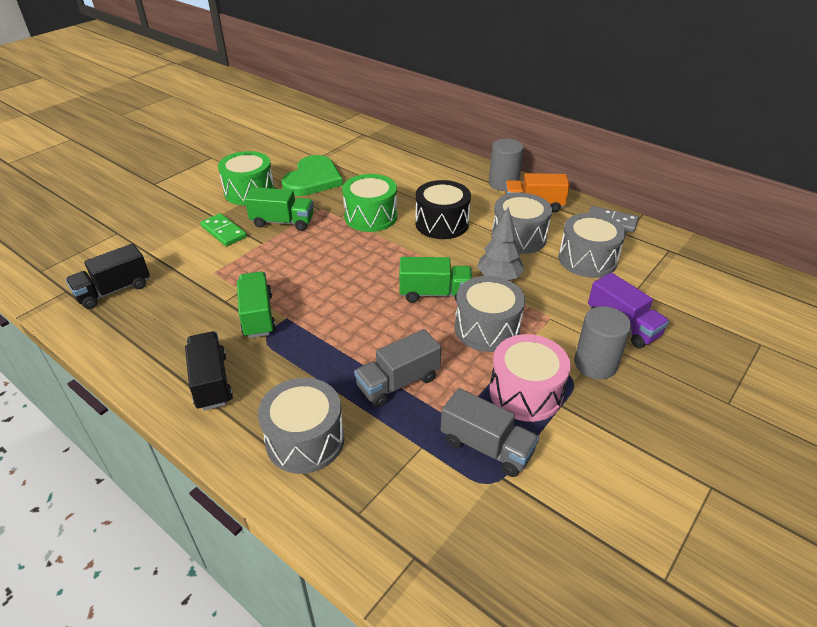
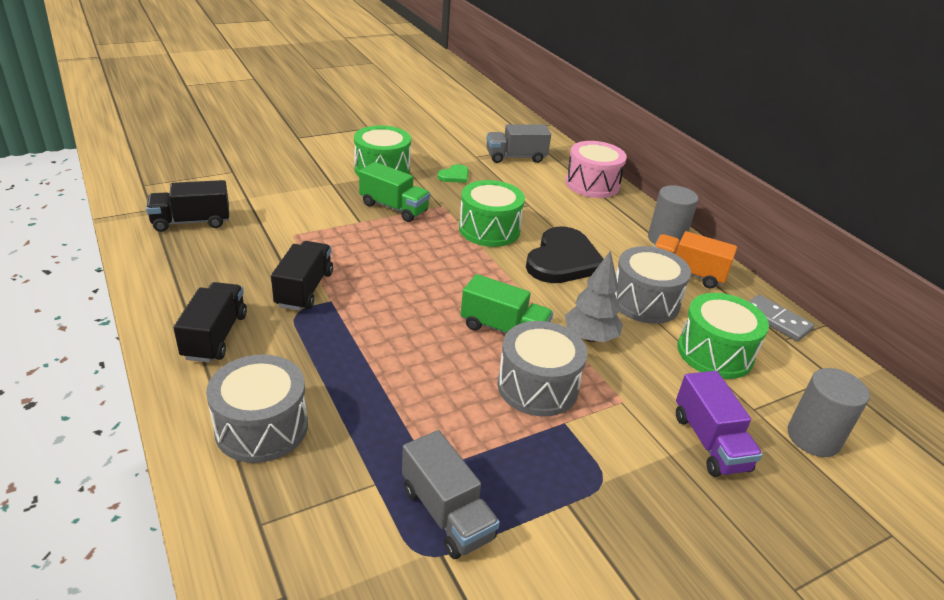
camera: 20 degrees right, 5 degrees down
(224, 232) = (330, 200): green domino -> none
(258, 316) = (304, 289): green truck -> black truck
(313, 179) = (454, 176): green heart -> green heart, size x0.46
(398, 382) = (398, 407): grey truck -> grey truck (515, 157)
(442, 223) = (563, 260): black drum -> black heart
(525, 392) = (534, 472): pink drum -> pink drum (592, 184)
(587, 259) = (715, 353): grey drum -> green drum
(595, 364) = (643, 473): grey cylinder -> grey cylinder (813, 437)

